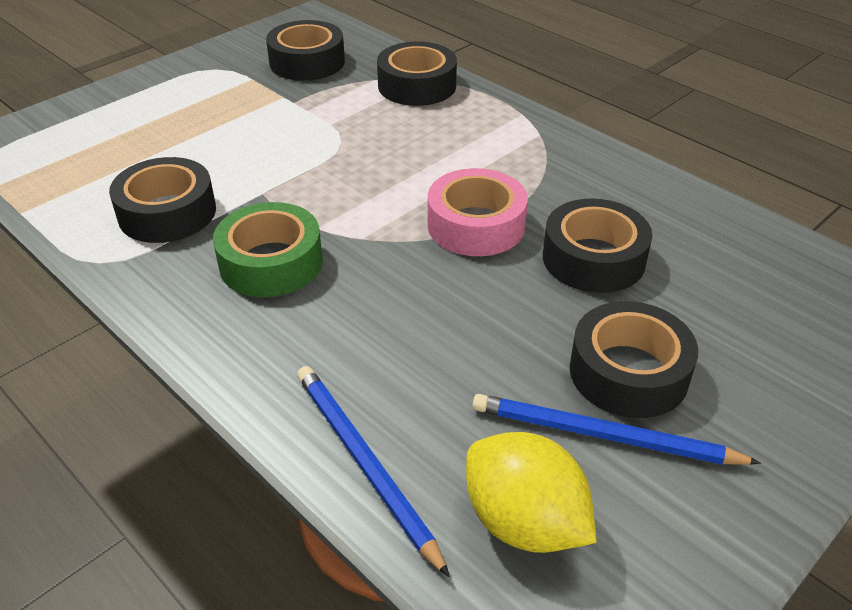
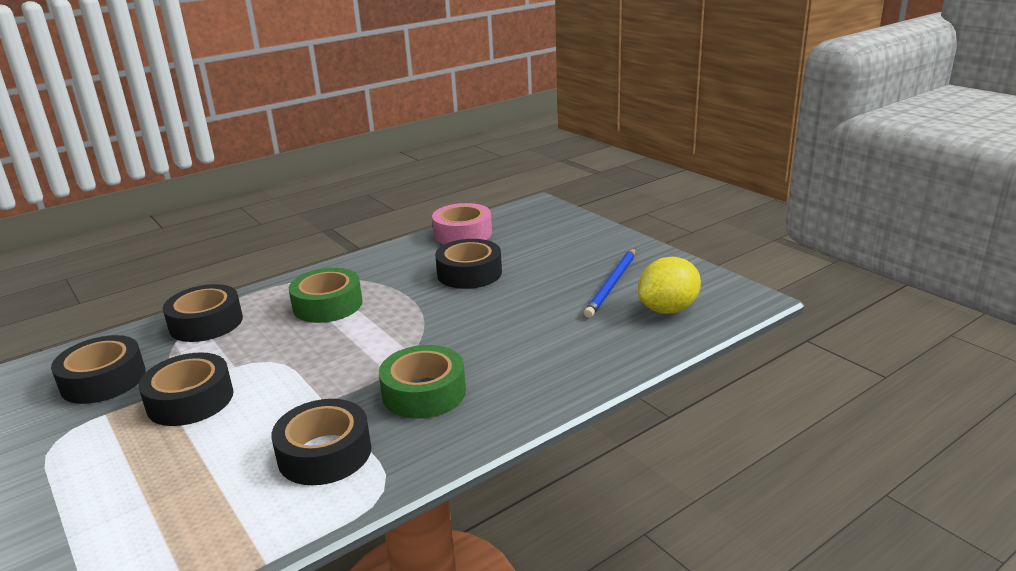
camera: 80 degrees left, 15 degrees down
(365, 463) = (628, 354): blue pencil -> none
(471, 153) = (327, 305): none -> green tape
(476, 225) = (417, 308): pink tape -> pink tape (463, 233)
(628, 372) = (568, 273): black tape -> black tape (190, 400)

